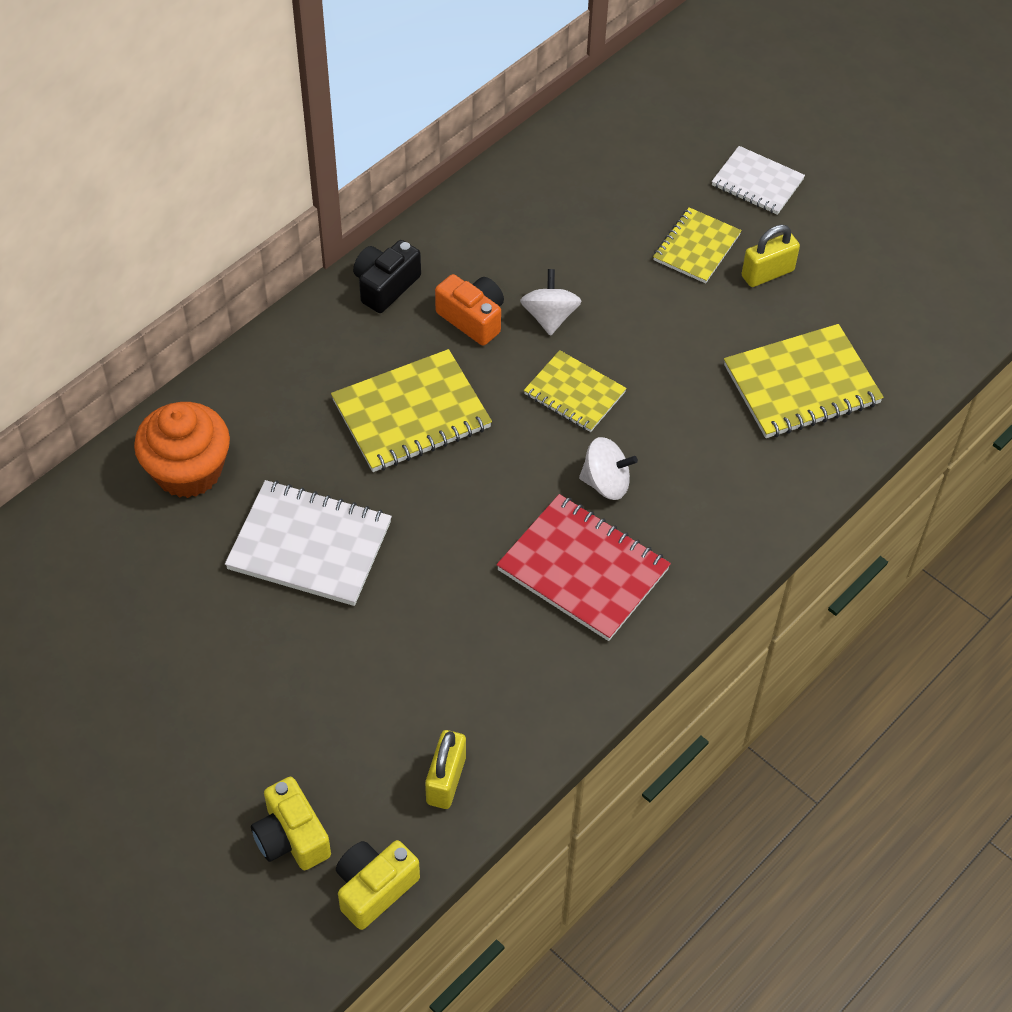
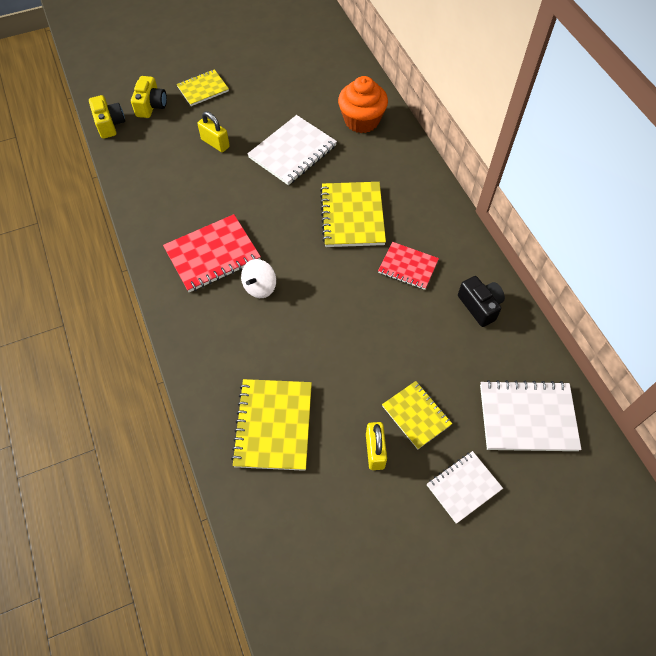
camera: 115 degrees right, 5 degrees up
(291, 837) = (151, 106): yellow camera -> yellow camera turned 105 degrees clockwise
(385, 286) = (450, 234): black camera -> black camera (480, 306)
(446, 780) = (139, 162): yellow padlock -> yellow padlock (215, 143)
(472, 318) = (408, 267): orange camera -> red notebook
(550, 317) = (392, 306): white spinning top -> none
(574, 393) = (329, 296): yellow notebook -> yellow notebook (203, 89)
(633, 146) = (527, 417): none -> white notebook

